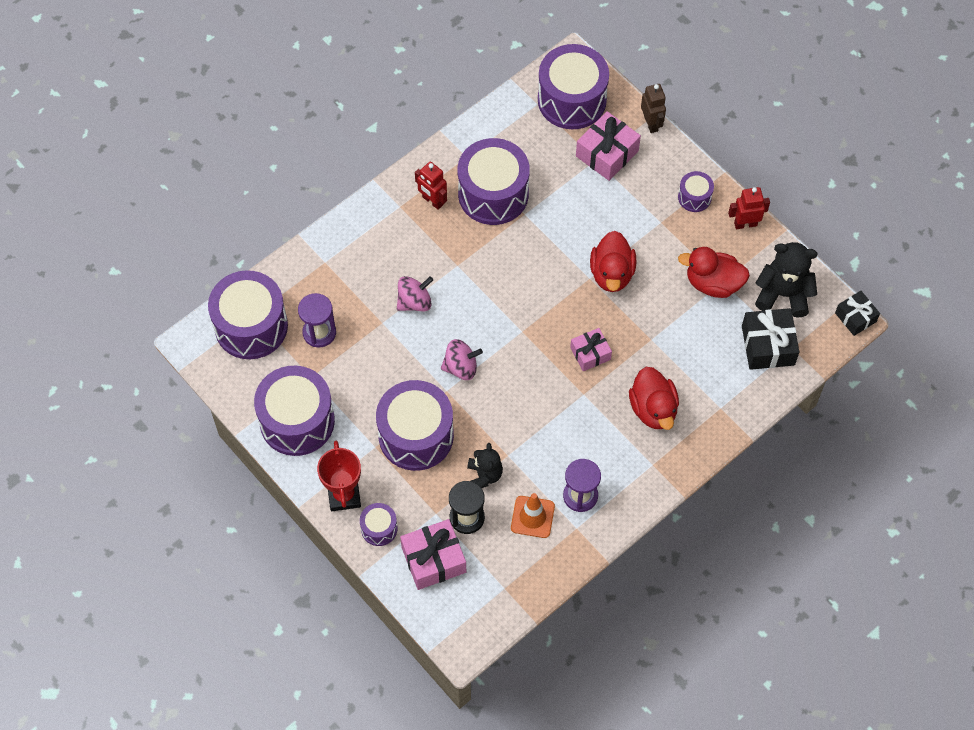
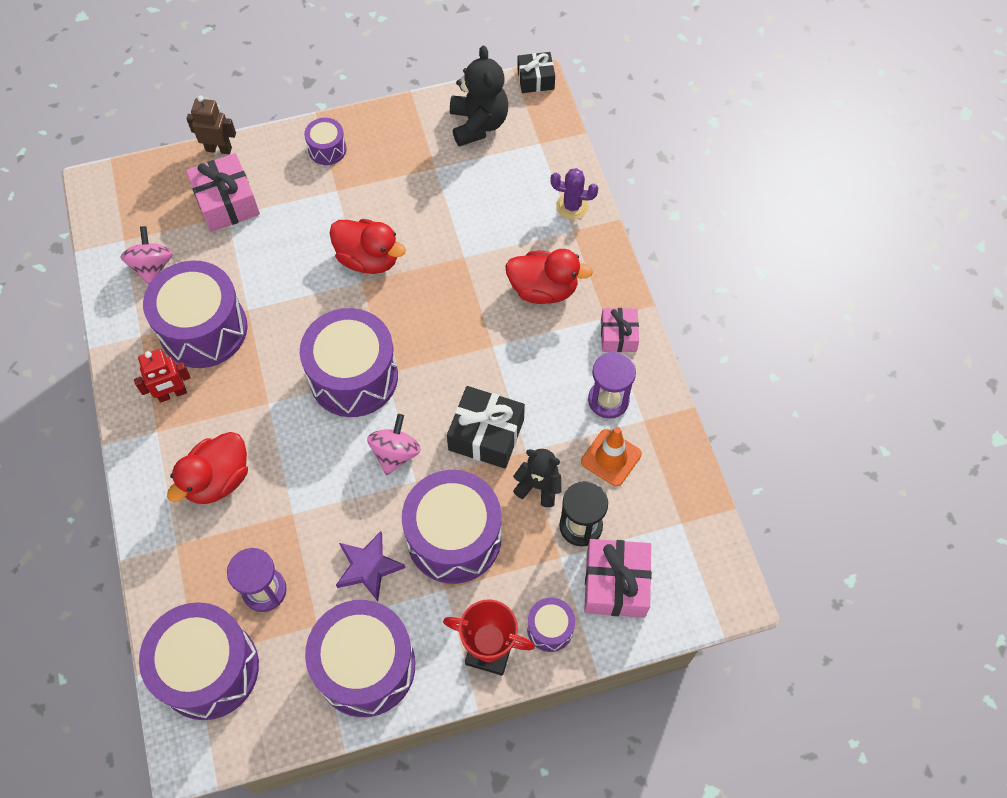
camera: 65 degrees left, 0 degrees up
(367, 390) = (368, 567): none -> purple star
(414, 302) = (287, 467): pink spinning top -> pink spinning top (152, 267)
(572, 100) = (142, 206): purple drum -> purple drum (353, 376)
(590, 353) = (449, 319): pink gift -> pink gift (618, 335)
(713, 283) = (432, 176): red duck -> red duck (218, 479)
(743, 398) = (572, 206): none -> purple cactus
(745, 224) = (383, 121): red robot -> none
(768, 345) = (526, 161): black gift -> black gift (486, 435)
(783, 294) = (478, 124): black teddy bear -> black teddy bear turned 135 degrees clockwise

